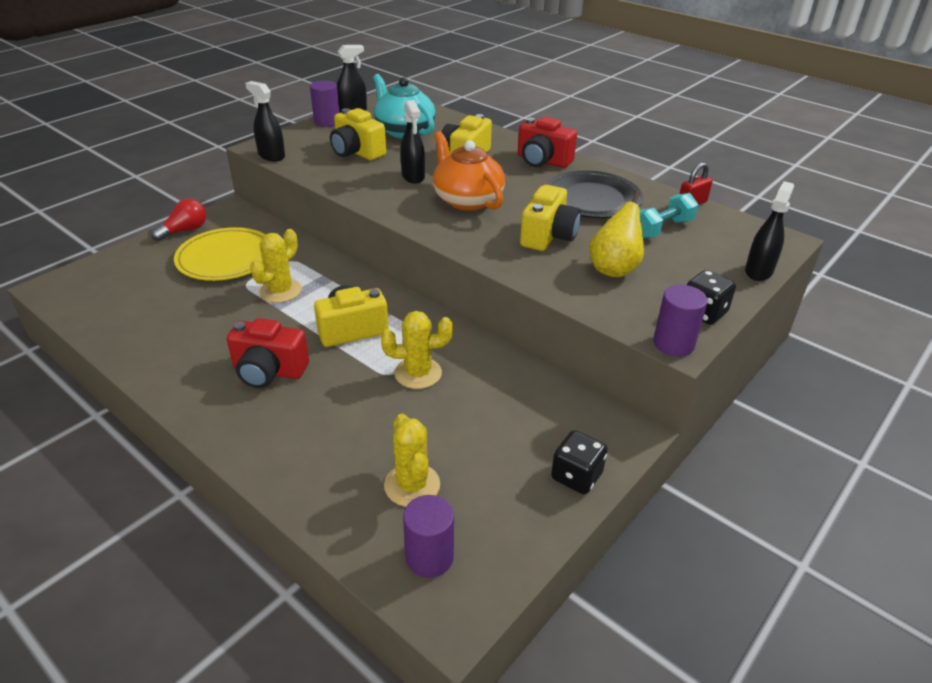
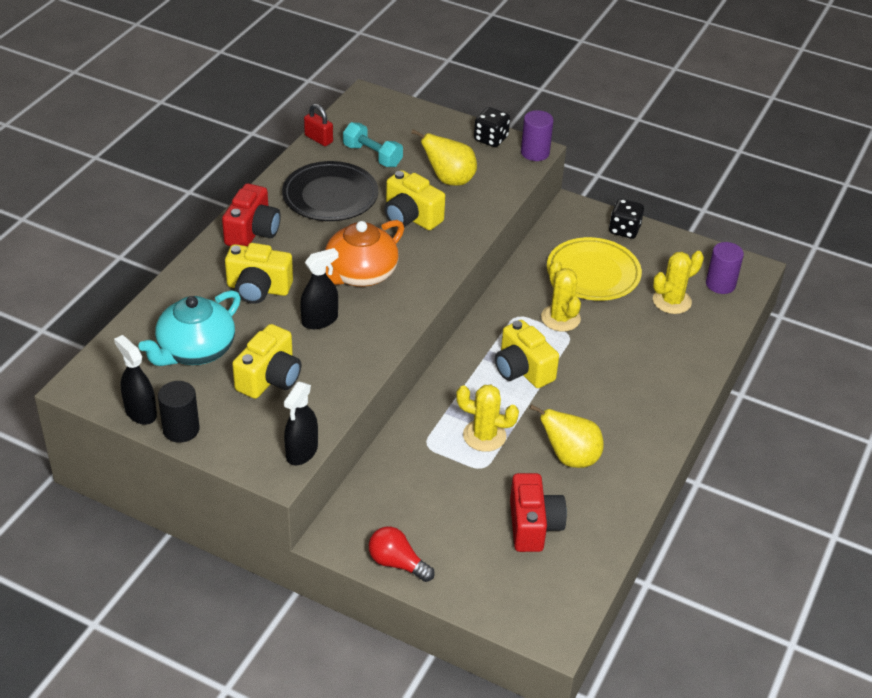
camera: 105 degrees left, 5 degrees up
(218, 335) = (570, 458): none -> yellow pear
(226, 258) = (442, 501): yellow plate -> yellow plate (593, 273)
(269, 371) = (600, 407): red camera -> red camera (533, 526)
(327, 122) = (181, 429): purple cylinder -> black cylinder
(548, 236) = (410, 217): yellow camera -> yellow camera turned 150 degrees counterclockwise
(758, 271) = (422, 111): black spray bottle -> none

